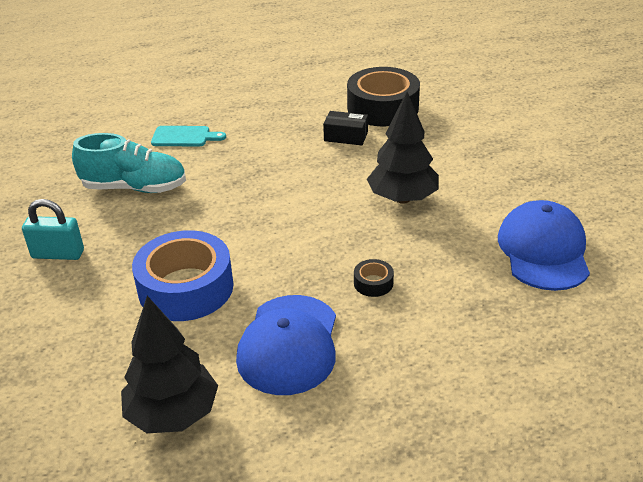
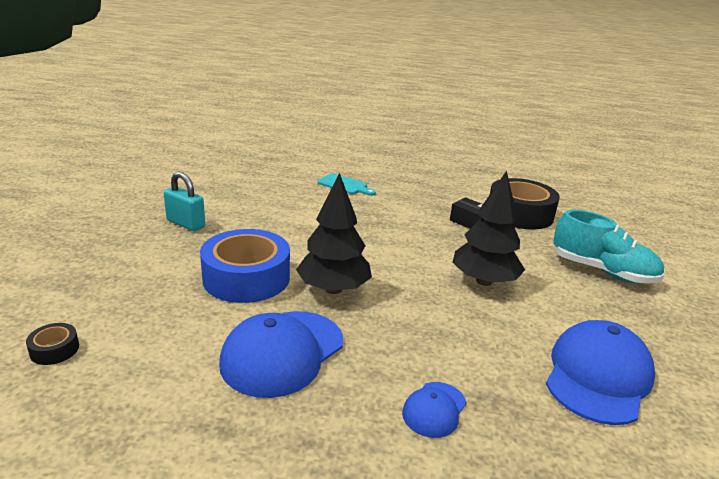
camera: 25 degrees right, 10 degrees down
(135, 188) = (279, 203): turquoise shoe -> turquoise shoe (602, 271)
(173, 414) = (139, 364): black tree -> black tree (333, 289)
(373, 283) = (400, 335): black tape -> black tape (54, 350)
(447, 334) = (434, 409): none -> blue cap

